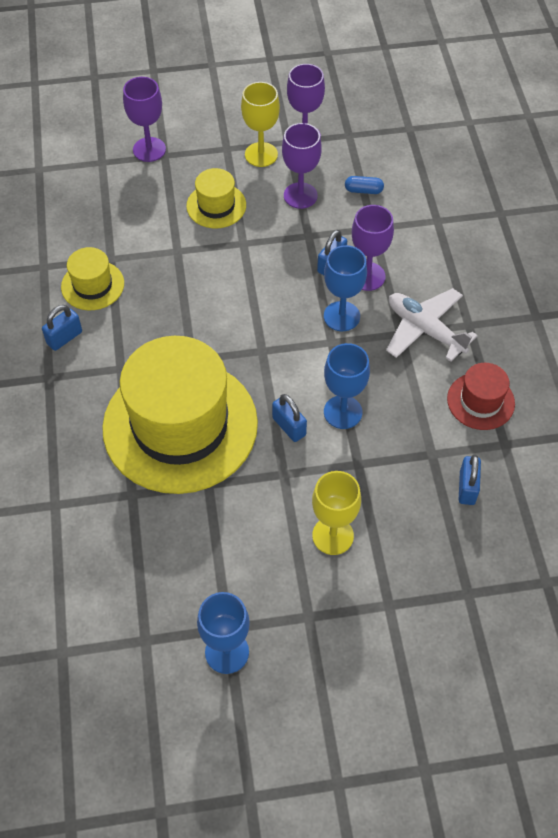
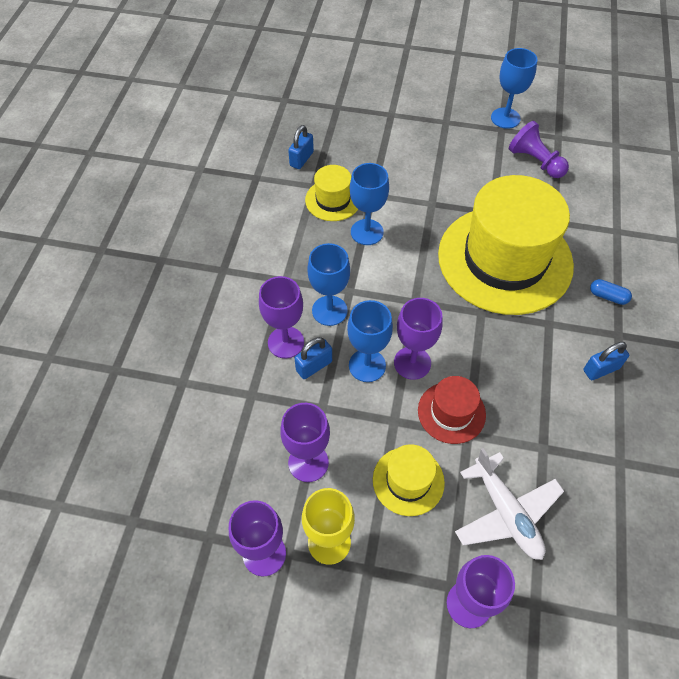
camera: 160 degrees left, 0 degrees up
(92, 285) = (567, 420): yellow hat -> yellow hat (333, 200)
(170, 582) = (535, 161): none -> purple pawn
(244, 292) = (412, 363): none -> purple goblet
(284, 278) = (367, 365): none -> blue goblet
(289, 426) = (415, 234): blue padlock -> none
(333, 536) = (411, 157): yellow goblet -> none
(363, 190) = (236, 445): blue capsule -> blue capsule (607, 296)
(425, 330) = (262, 276): white plane -> white plane (506, 513)
(480, 401) = (254, 209): red hat -> red hat (451, 412)

